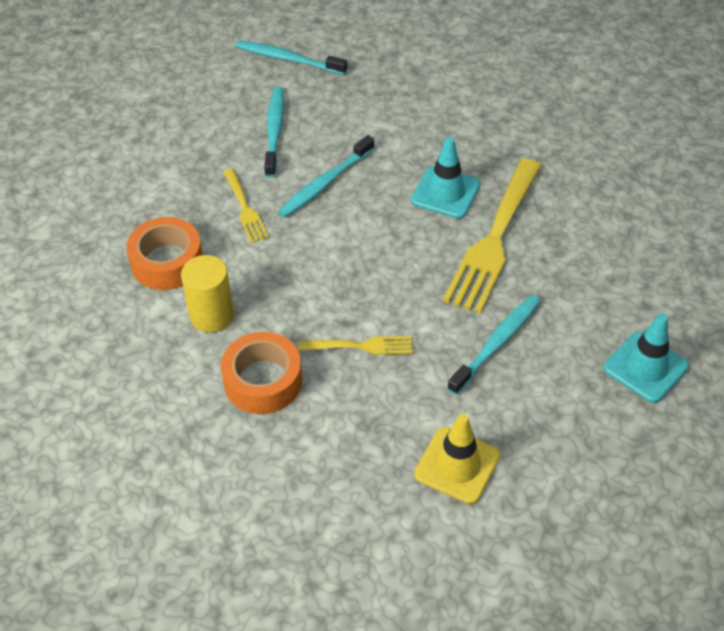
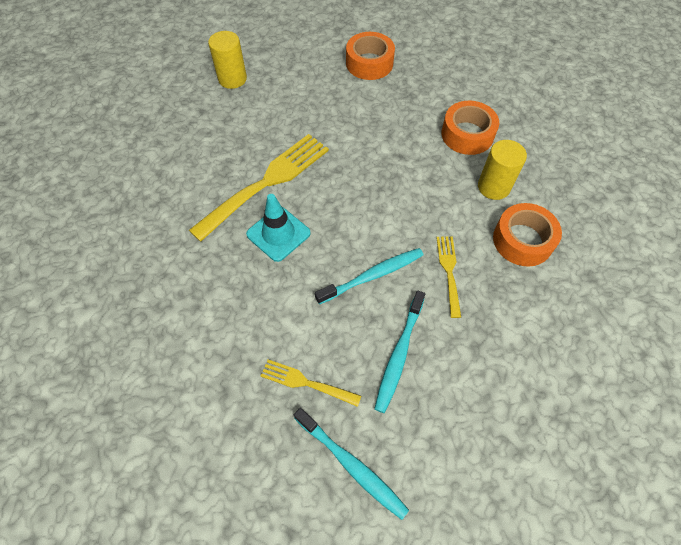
camera: 160 degrees left, 10 degrees up
(361, 346) = (396, 137): yellow fork -> yellow fork (306, 382)
(457, 465) = (369, 63): yellow traffic cone -> orange tape
(496, 343) = (310, 115): turquoise toothbrush -> none
(645, 367) = (232, 79): turquoise traffic cone -> yellow cylinder

